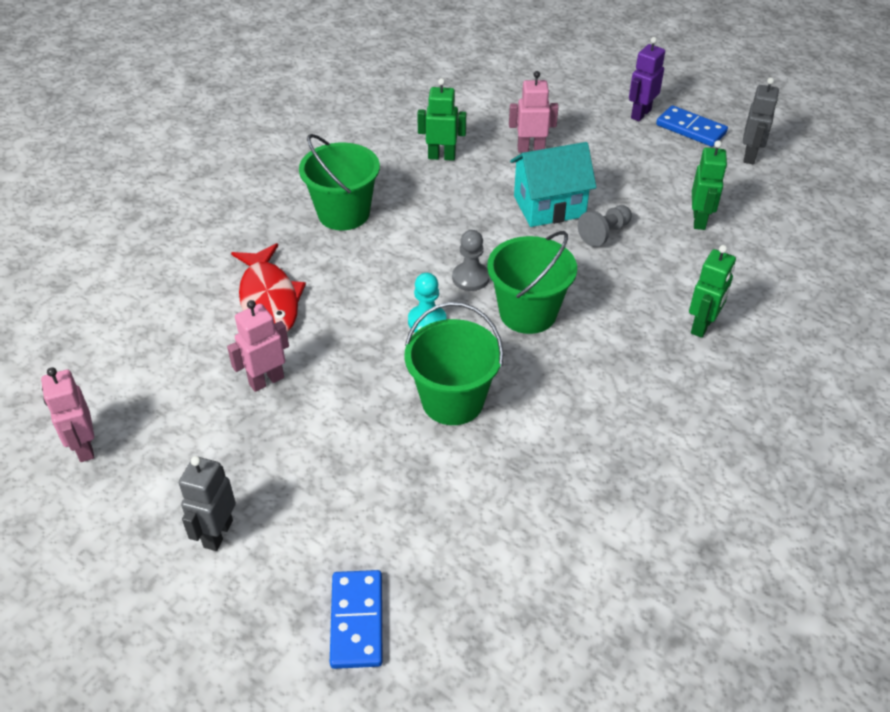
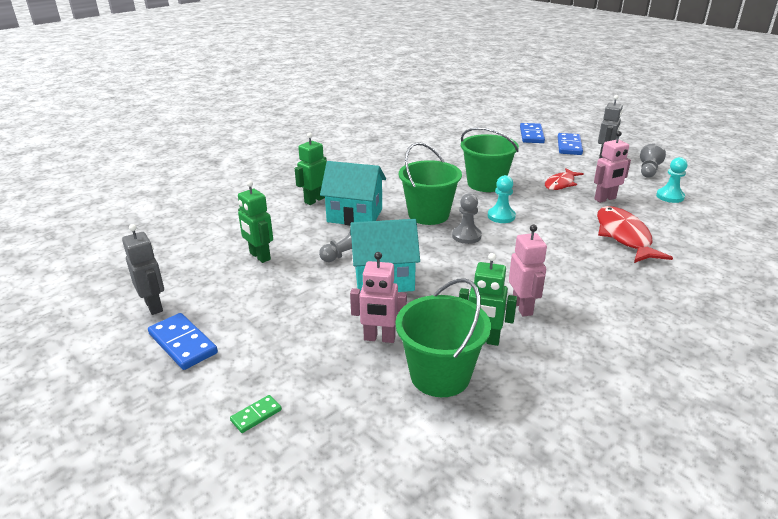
camera: 170 degrees left, 15 degrees down
(84, 447) = (700, 183): pink robot -> pink robot (522, 307)
(155, 482) = (648, 170): none -> grey pawn
(160, 399) = (670, 196): none -> turquoise pawn
(280, 571) = (569, 146): none -> blue domino
(327, 416) = (561, 184): none -> red fish
(343, 213) = (582, 291): green bucket -> green bucket (440, 375)
(595, 92) = (256, 415): none -> green domino
(627, 300) = (355, 215): none -> turquoise house
(640, 114) = (223, 371): purple robot -> none
(699, 220) = (259, 256): green robot -> green robot turned 60 degrees counterclockwise
(750, 156) = (154, 306): grey robot -> grey robot turned 120 degrees clockwise

